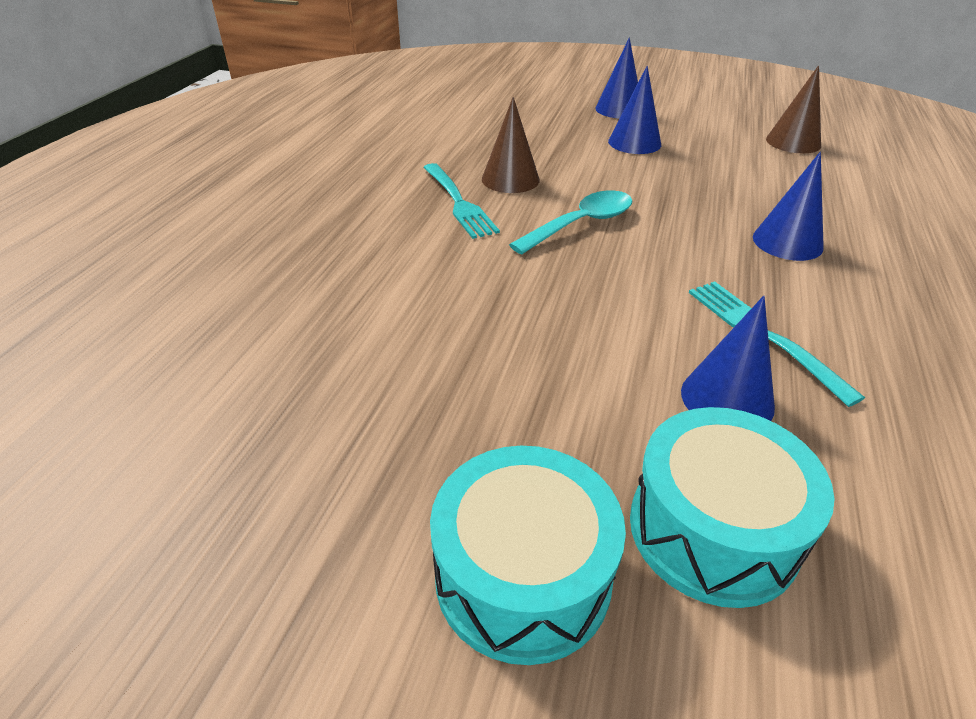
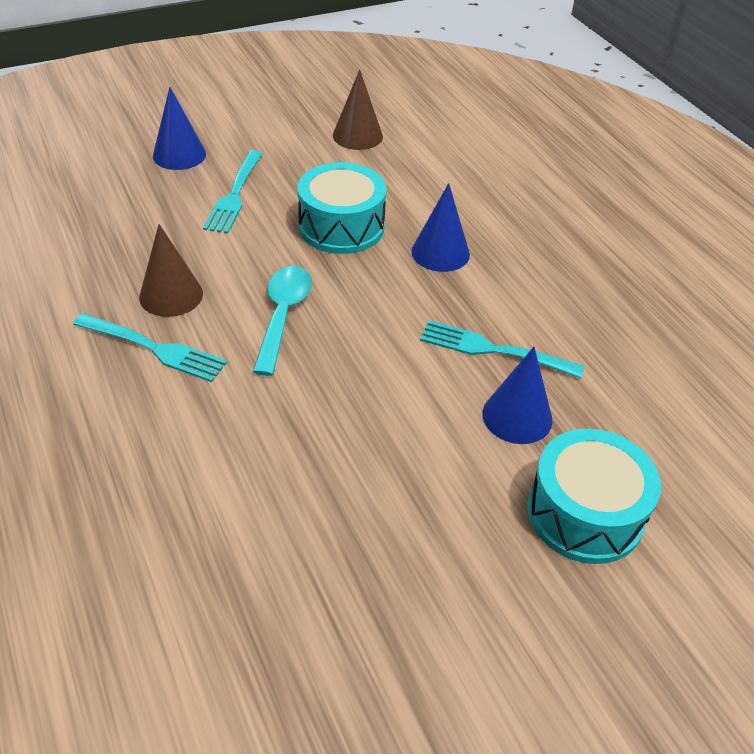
camera: 45 degrees left, 5 degrees up
(523, 576) = (524, 620): turquoise drum -> turquoise drum (341, 226)
(634, 143) = (235, 194): blue cone -> turquoise fork

